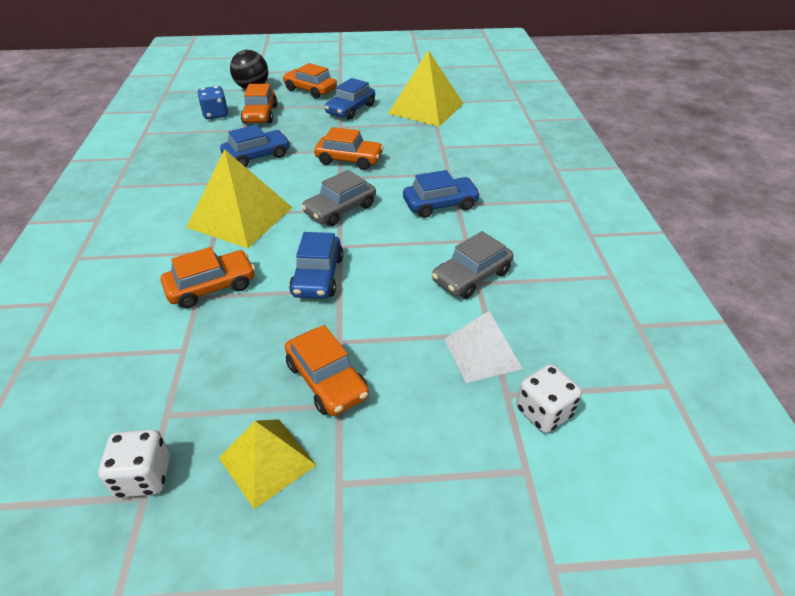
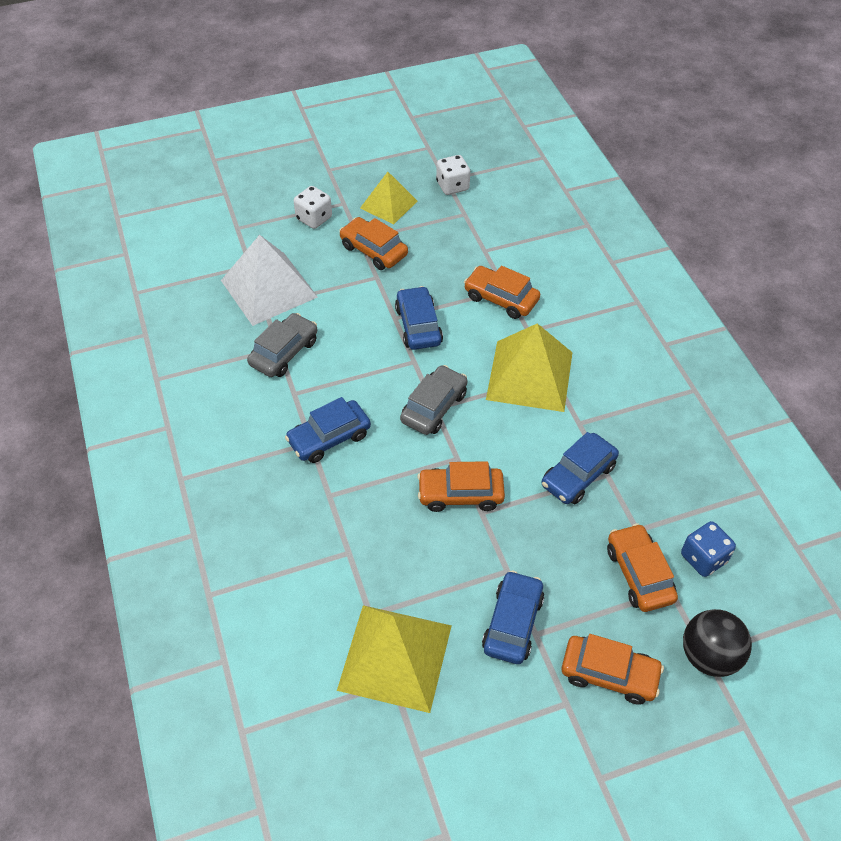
camera: 165 degrees right, 10 degrees up
(211, 286) = (501, 299): orange car -> orange car turned 75 degrees clockwise
(482, 353) = (269, 288): white pyramid -> white pyramid, size x1.62
(543, 412) = (225, 259): white dice -> white dice (314, 218)

